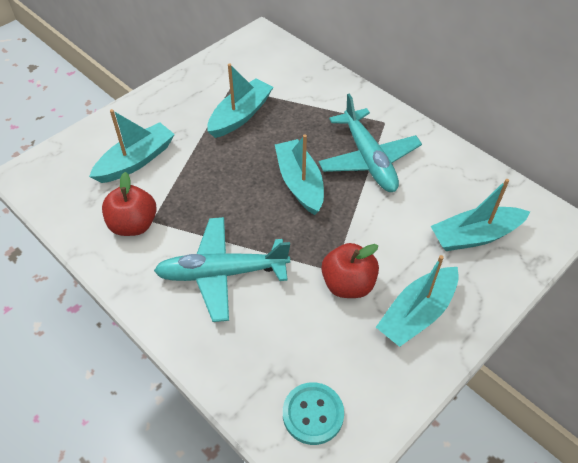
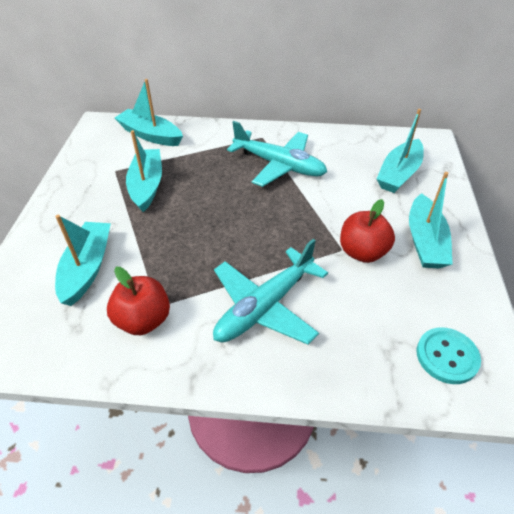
camera: 40 degrees left, 5 degrees down
(300, 183) = (249, 206): turquoise boat -> turquoise boat (150, 135)

